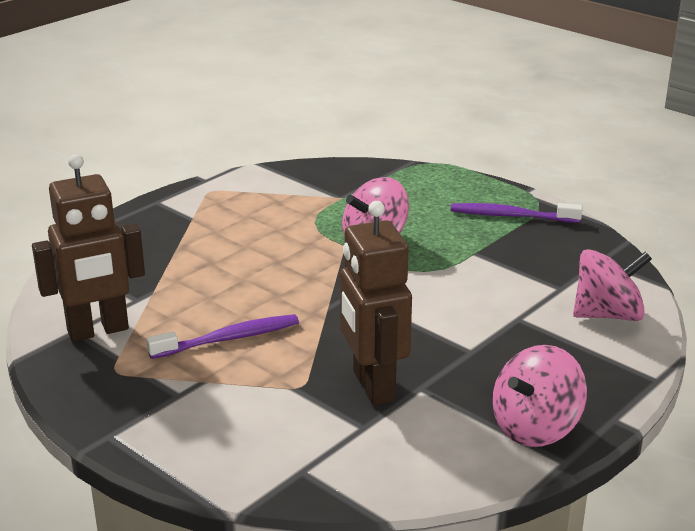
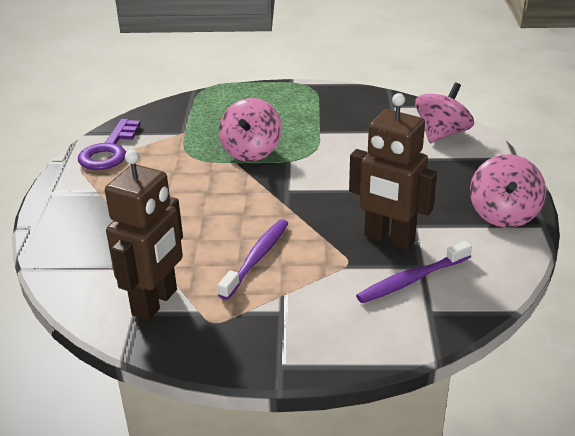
camera: 40 degrees left, 5 degrees up
(253, 186) = (109, 150): none -> purple key
(512, 216) = (307, 100): purple toothbrush -> purple toothbrush (412, 279)

